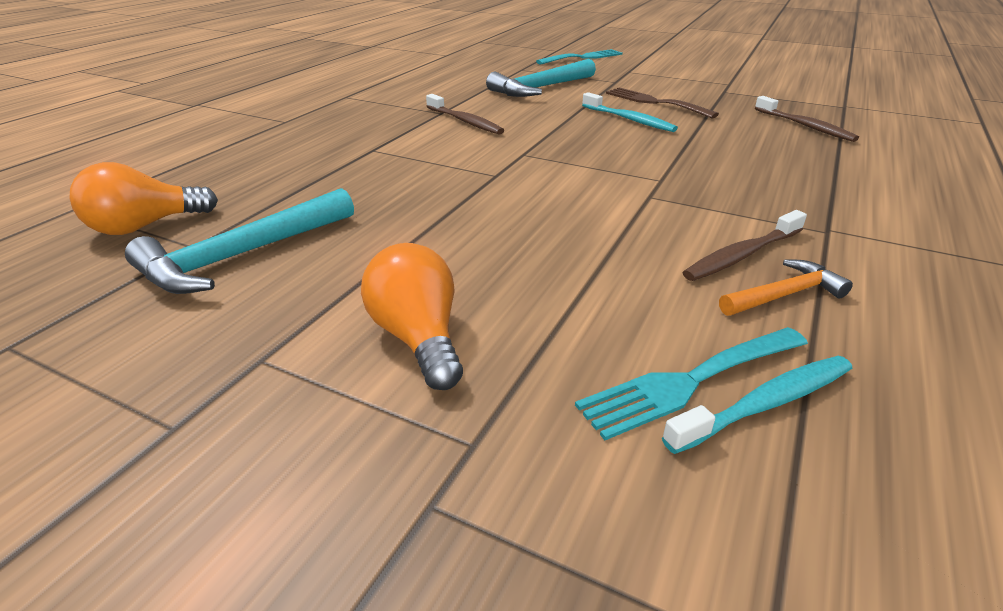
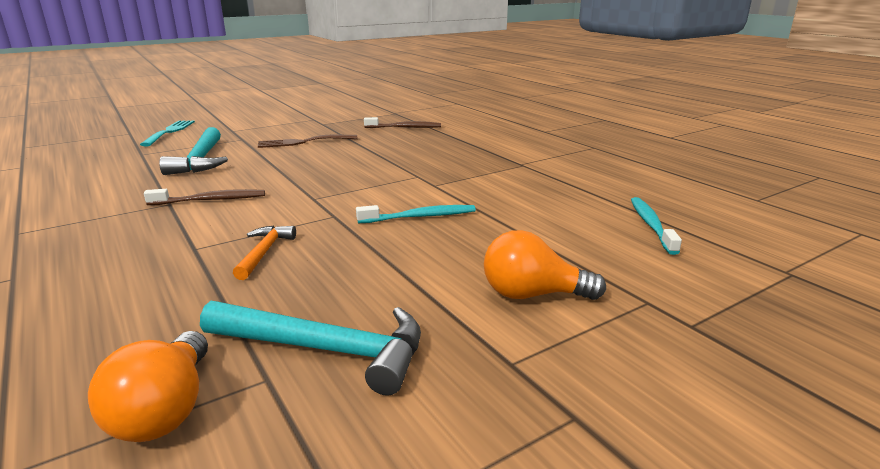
camera: 60 degrees left, 10 degrees down
(242, 255) = (326, 350): turquoise hammer -> turquoise hammer turned 60 degrees counterclockwise
(629, 119) = (316, 156): turquoise toothbrush -> turquoise toothbrush (420, 217)
(689, 382) = (626, 234): turquoise fork -> none
(742, 255) = (526, 187): brown toothbrush -> none
(784, 295) = (570, 192): orange hammer -> orange hammer (264, 252)

